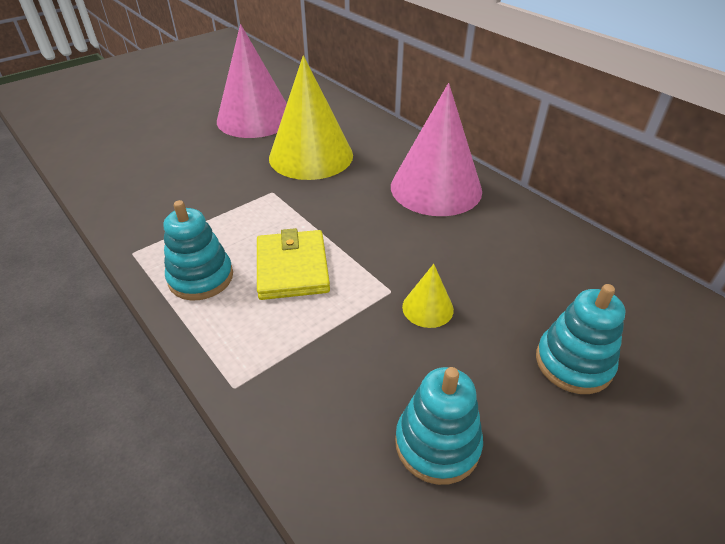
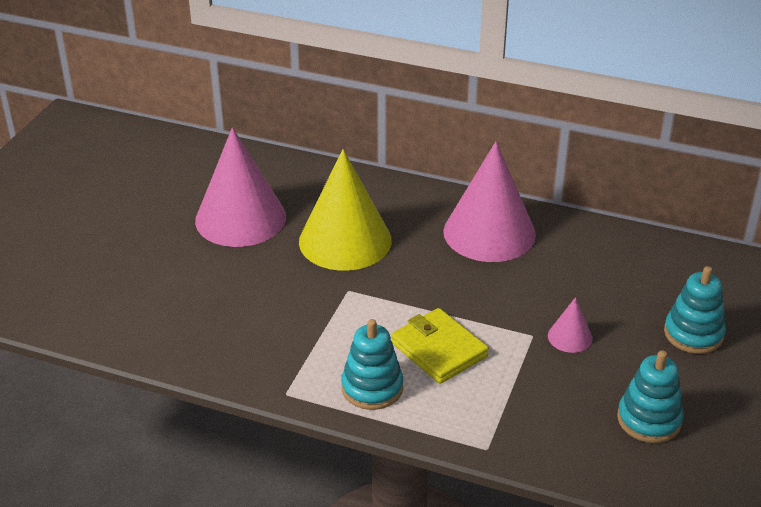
camera: 30 degrees left, 5 degrees down
(427, 308) = (570, 337): yellow cone -> pink cone

